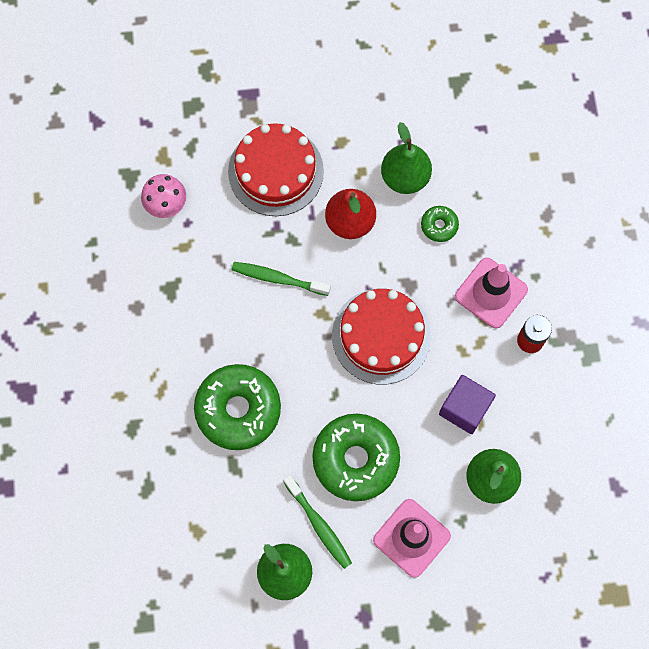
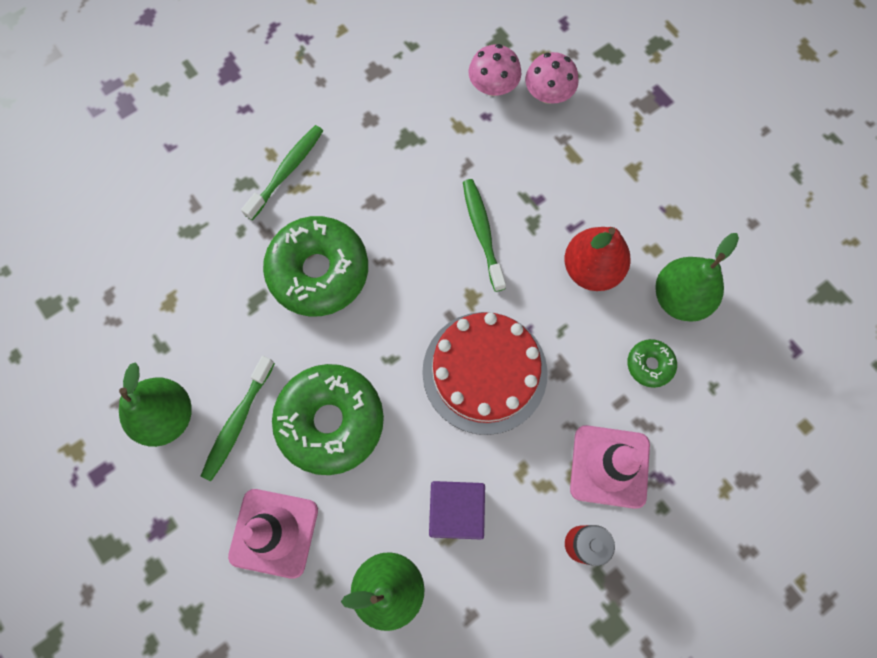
camera: 60 degrees right, 0 degrees up
(142, 391) = (287, 171): none -> green toothbrush
(197, 169) = (548, 94): none -> pink mushroom
(276, 171) = (596, 166): red cake -> none

